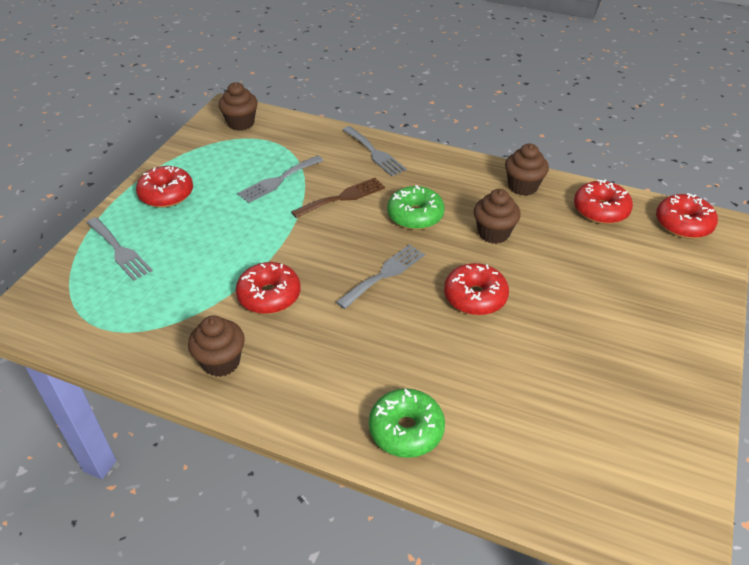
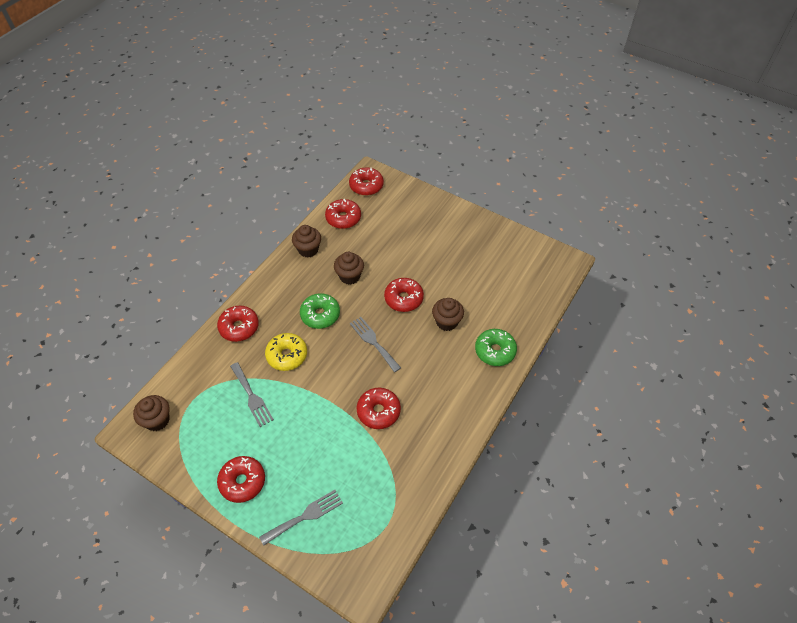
camera: 80 degrees left, 10 degrees up
(221, 362) = (432, 443): brown cupcake -> brown cupcake (446, 322)
(342, 197) = (287, 355): brown fork -> yellow donut
(374, 153) = (239, 327): grey fork -> red donut

